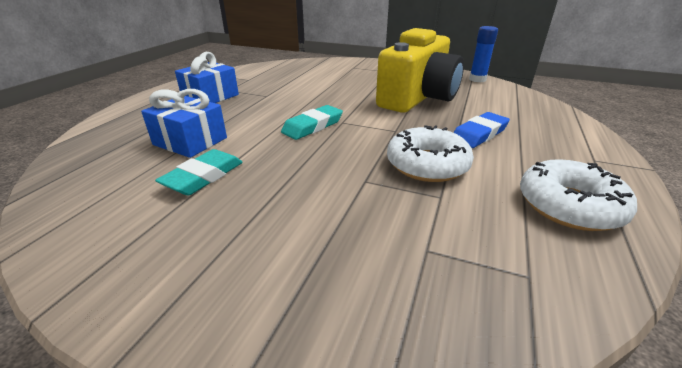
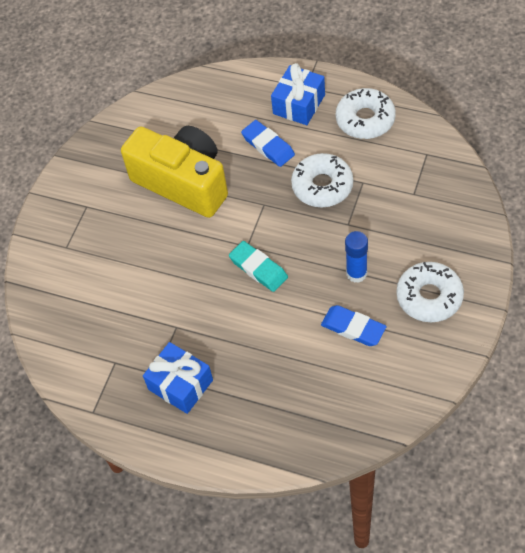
camera: 85 degrees left, 25 degrees up
(190, 141) = (296, 360): blue gift -> blue gift (299, 104)
(203, 176) = (353, 328): turquoise eraser -> blue eraser
(208, 250) = (429, 297): none -> white donut
(477, 79) = (123, 122): blue glue stick -> blue glue stick (356, 273)

